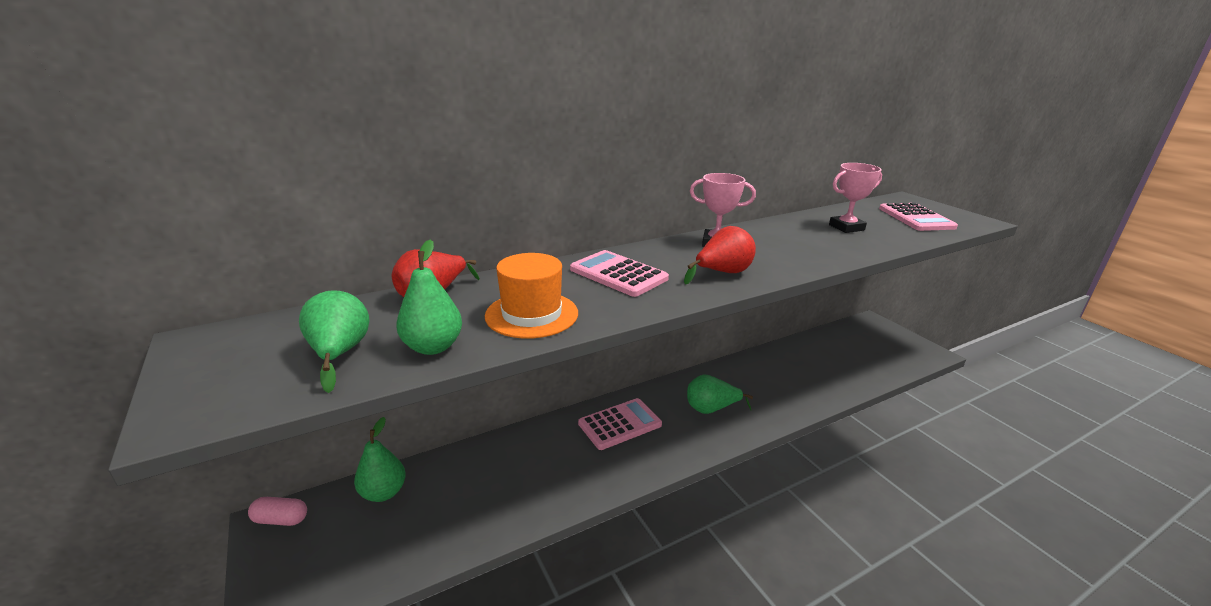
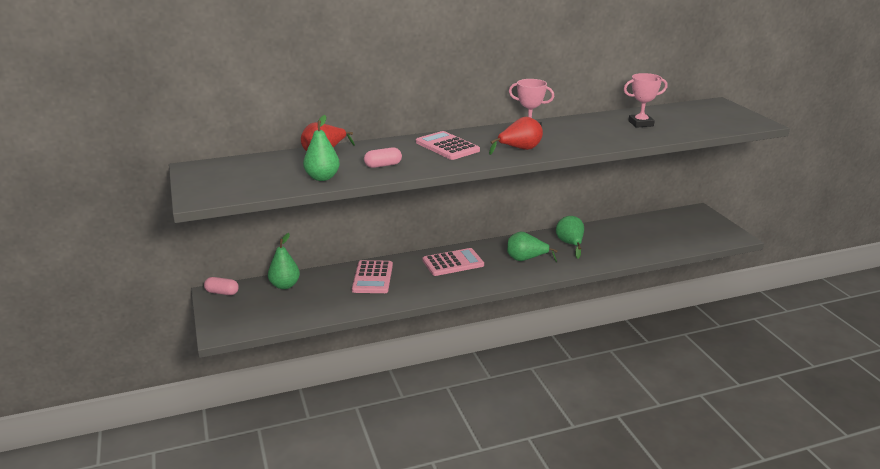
camera: 10 degrees right, 0 degrees up
(340, 354) = (271, 178): green pear -> green pear (570, 244)
(531, 314) = (383, 165): orange hat -> pink capsule
(916, 218) = (707, 119): pink calculator -> pink calculator (373, 277)

